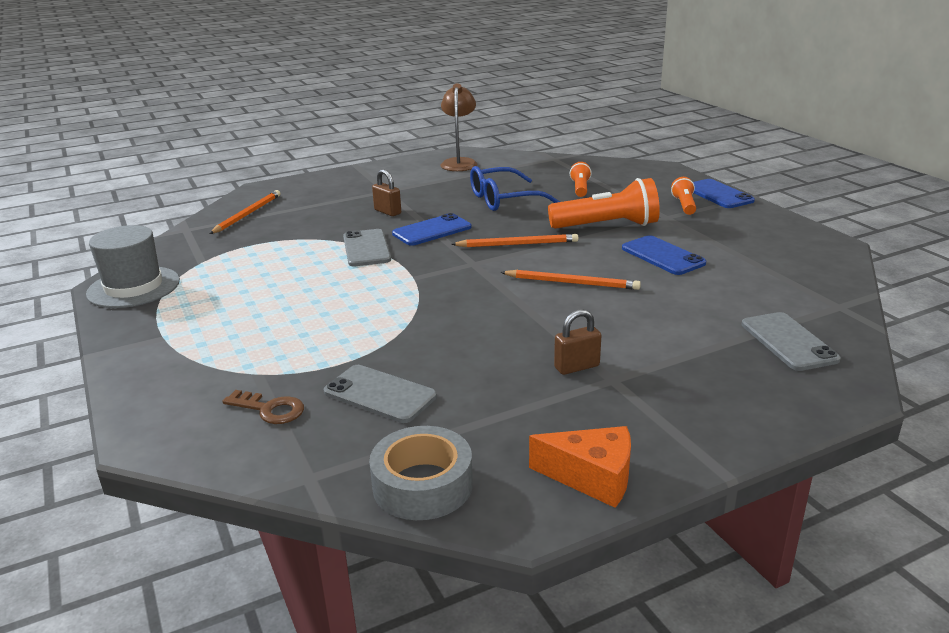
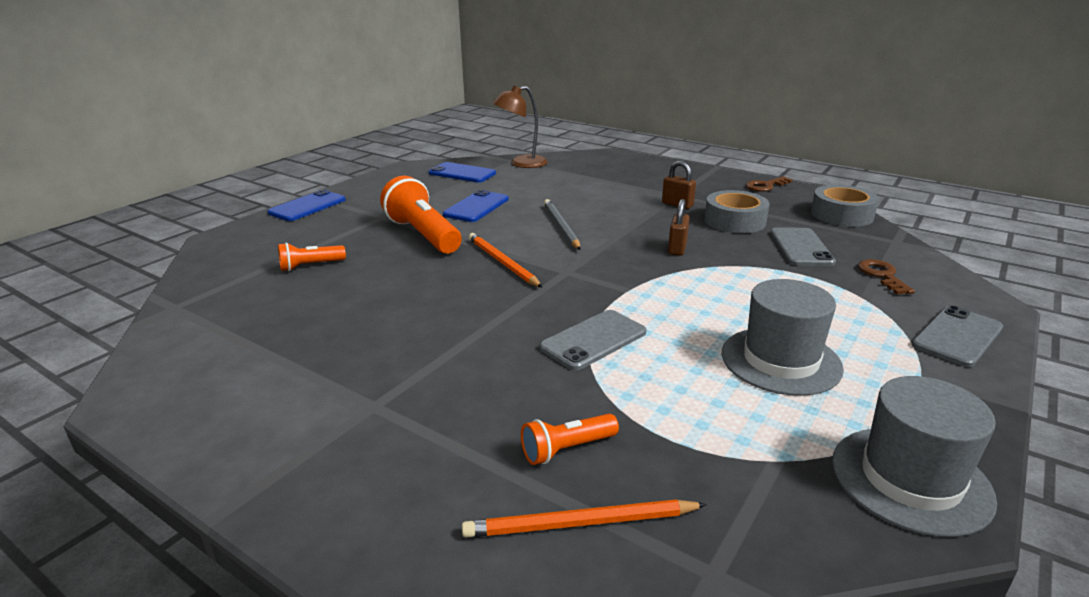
camera: 120 degrees left, 0 degrees up
(256, 297) = (780, 360): none -> grey hat
(387, 212) = (466, 369): brown padlock -> brown padlock (677, 248)
(432, 230) = (505, 316): blue phone -> blue phone (462, 173)
(459, 162) = (198, 381): brown lamp -> brown lamp (521, 163)
(489, 385) = (734, 221): none -> grey tape
(504, 200) = (371, 300): blue glasses -> none
(572, 283) = (561, 226): orange pencil -> grey pencil
(592, 477) = (765, 186): orange cheese -> brown key
(684, 205) = (346, 214): orange flashlight -> orange flashlight (566, 449)
(788, 342) = (574, 167): grey phone -> grey phone (957, 336)

